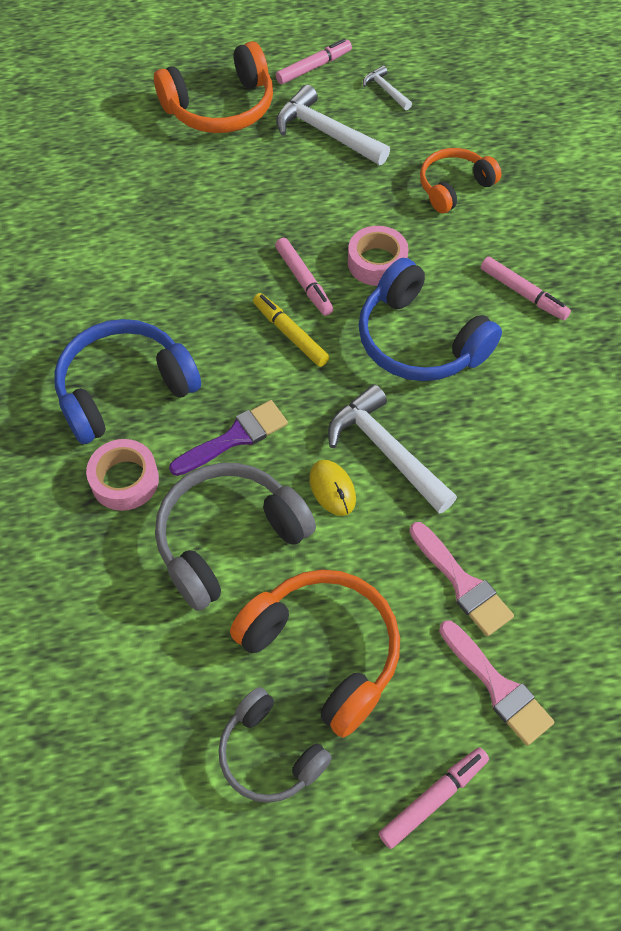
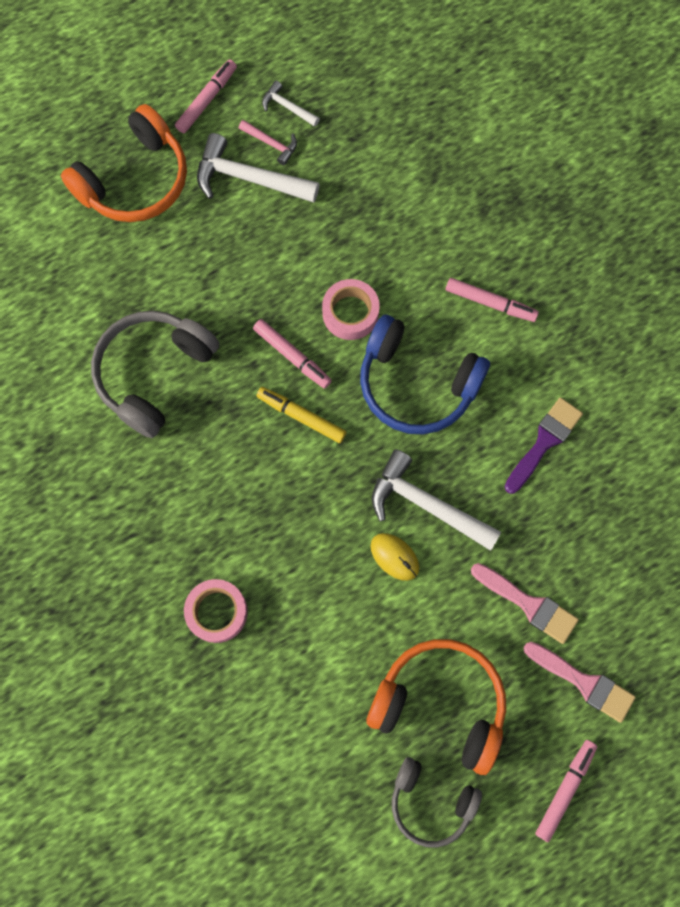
camera: 20 degrees left, 15 degrees up
(124, 389) = (178, 525): blue headphones -> none
(229, 539) = (327, 634): grey headphones -> grey headphones (154, 374)
(235, 437) = (294, 538): purple brush -> purple brush (544, 442)
(358, 113) = (271, 144): none -> pink hammer
(454, 187) = (391, 204): orange headphones -> none

